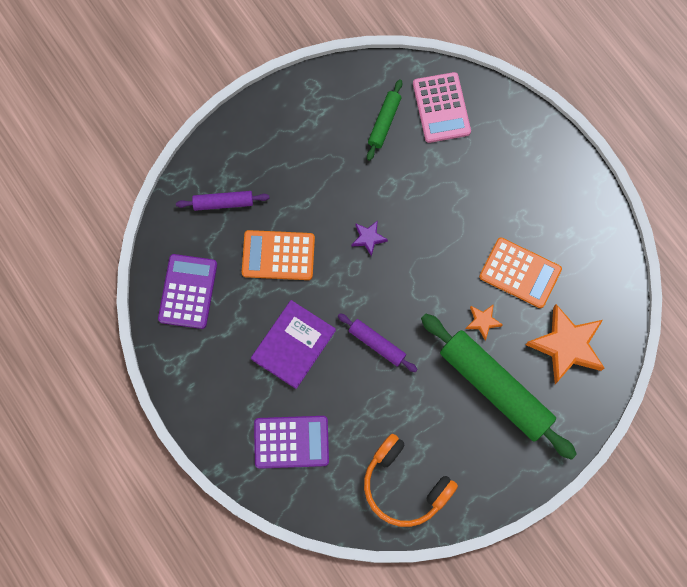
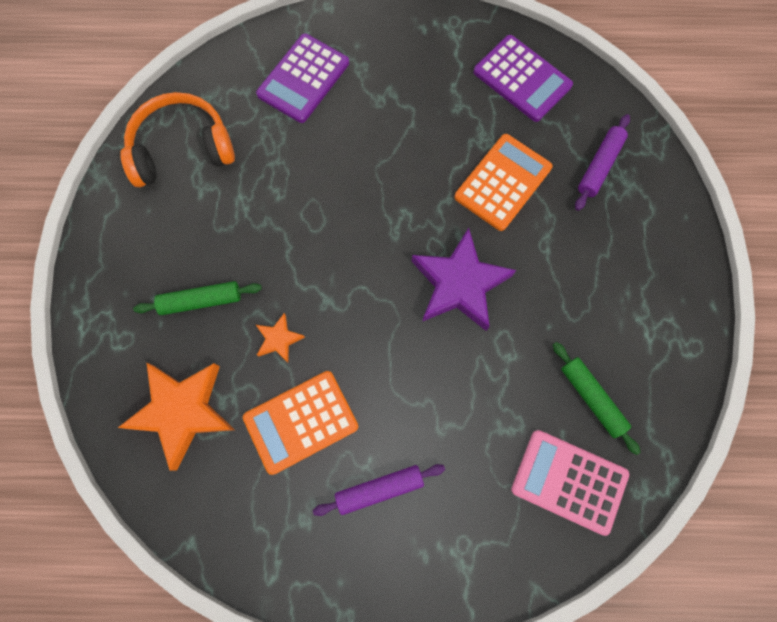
camera: 125 degrees right, 0 degrees up
(293, 345) = (396, 138): purple book -> none
(368, 238) = (459, 284): purple star -> purple star, size x2.12
(377, 344) = (337, 215): purple rolling pin -> purple rolling pin (379, 489)
(495, 388) = (201, 301): green rolling pin -> green rolling pin, size x0.48

